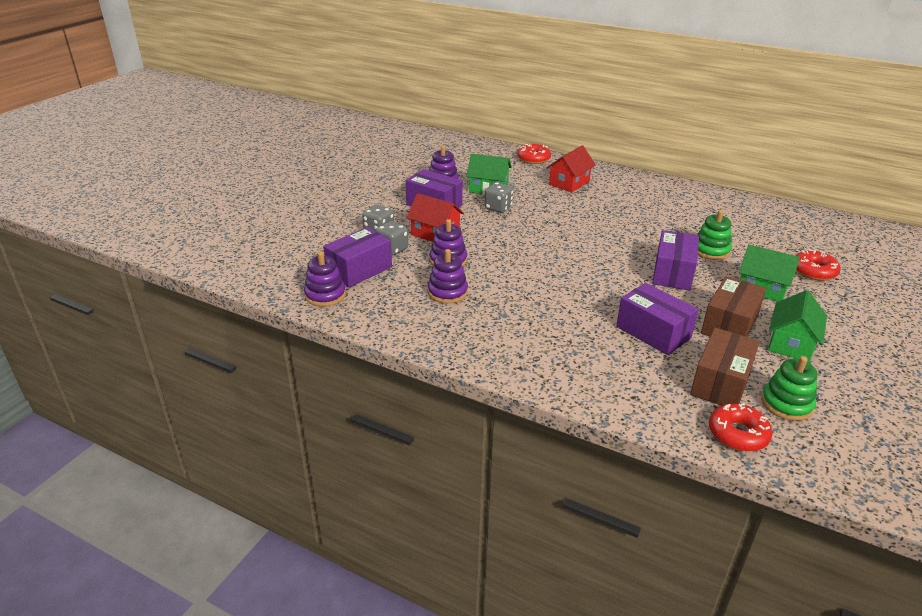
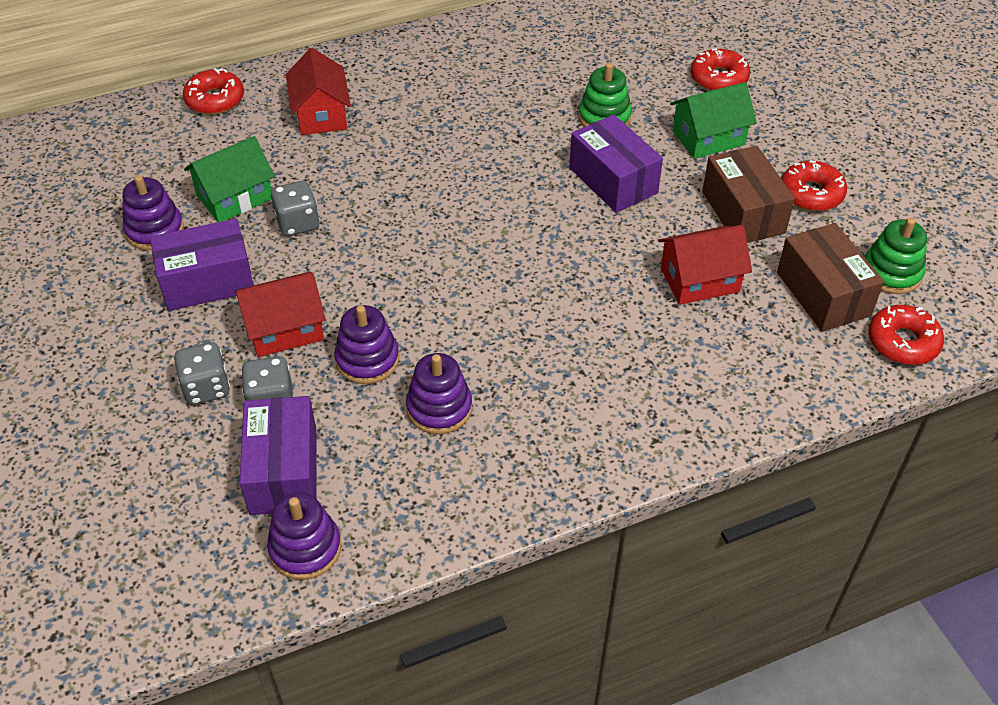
camera: 50 degrees left, 15 degrees up
(653, 332) = (699, 280): purple box -> red house
(791, 343) = (811, 193): green house -> red donut

